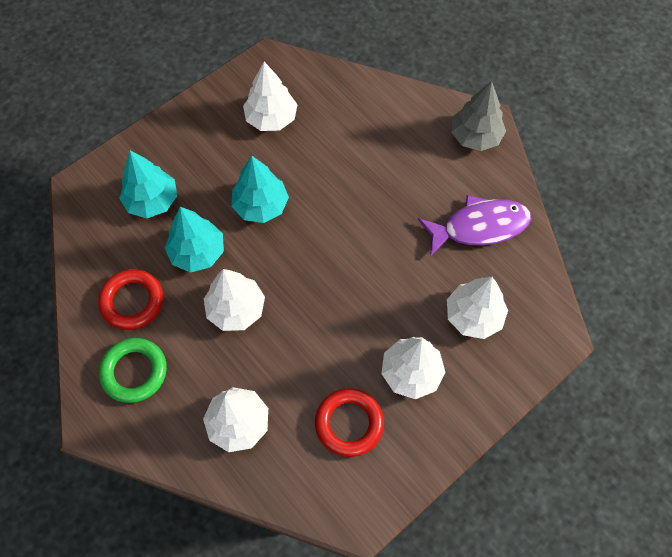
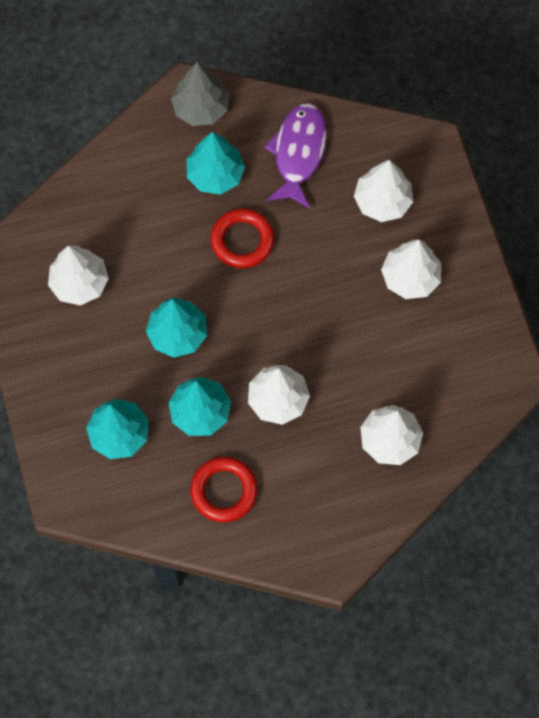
camera: 65 degrees left, 5 degrees up
(134, 372) = (298, 513): green ring -> none
(349, 423) = (432, 348): red ring -> red ring (242, 241)
(420, 172) = (215, 175): none -> turquoise tree

